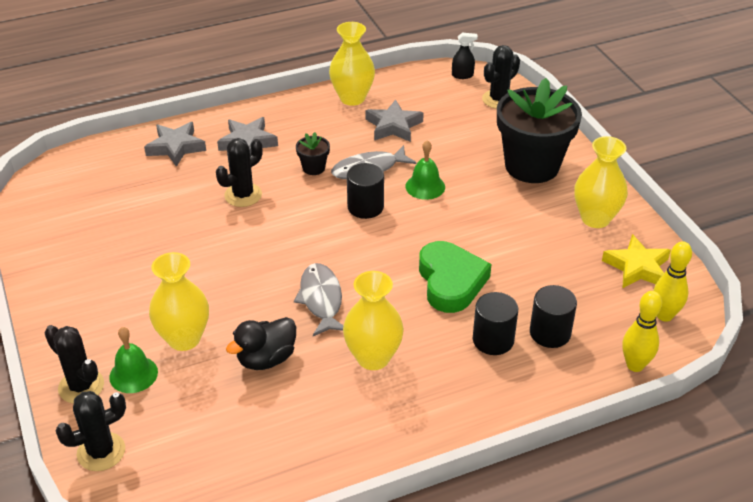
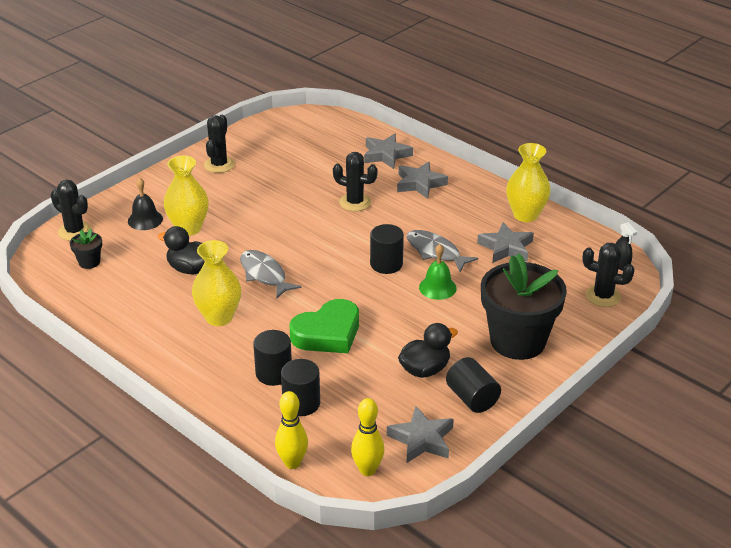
camera: 65 degrees right, 5 degrees down
(81, 386) = (124, 204): black cactus -> black cactus (219, 165)
(133, 374) = (145, 220): green bell -> black bell
(313, 168) = (414, 224): black flower pot -> black flower pot (89, 262)
(321, 299) = (264, 275): grey fish -> grey fish turned 90 degrees counterclockwise
(541, 234) = (425, 369): none -> black duck
(595, 218) = (472, 398): yellow vase -> black cylinder
(637, 267) = (421, 439): yellow star -> grey star

